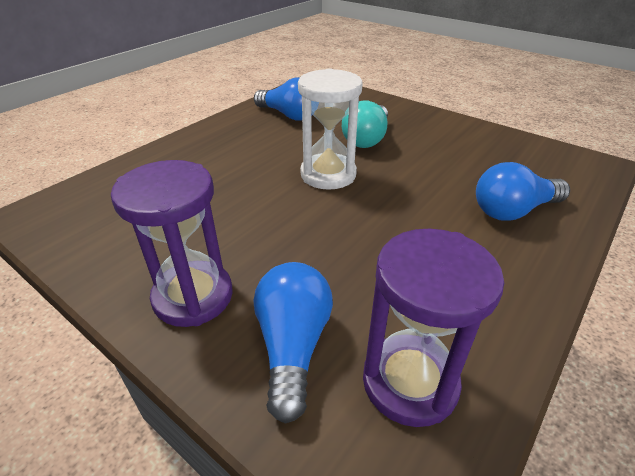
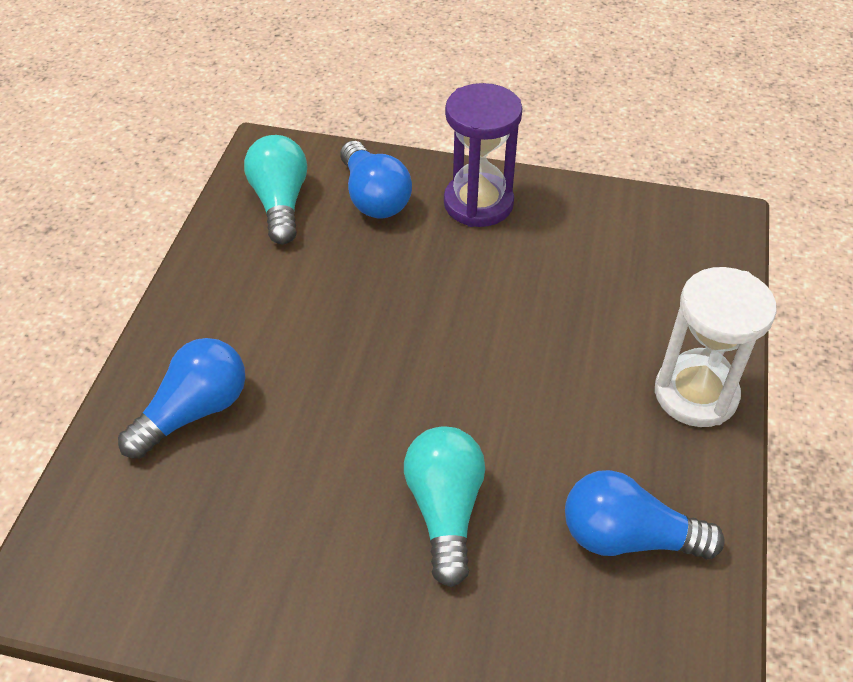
camera: 155 degrees right, 10 degrees up
(328, 174) = (456, 394): white hourglass -> white hourglass (695, 394)
(410, 382) = (280, 203): purple hourglass -> turquoise light bulb

